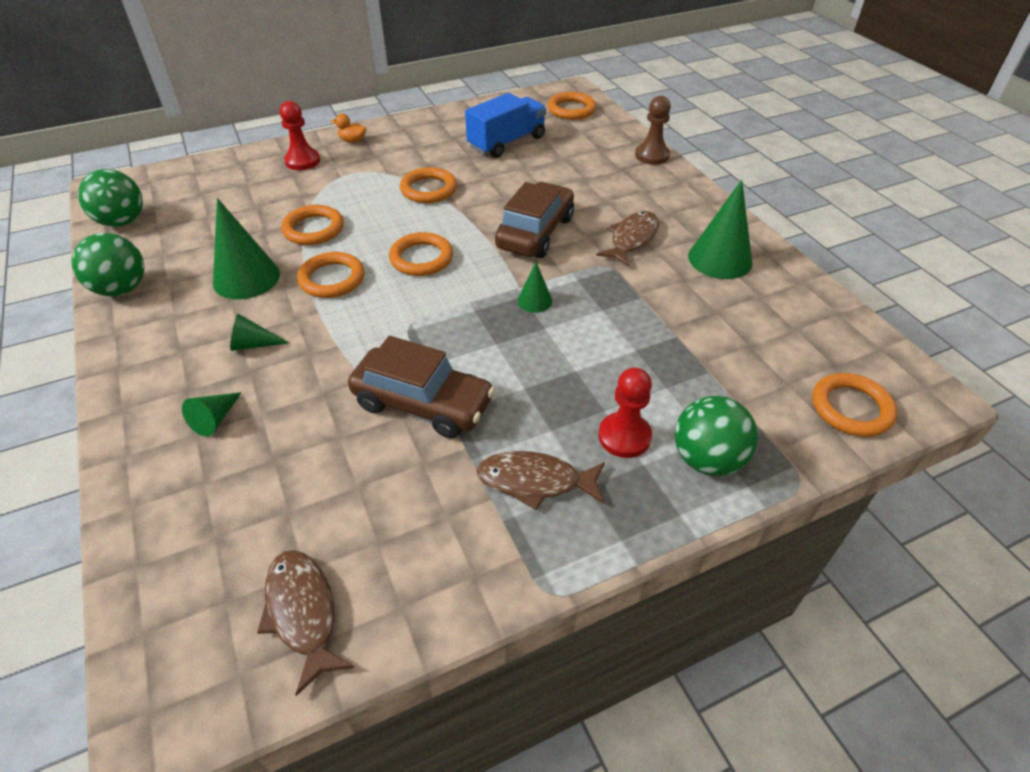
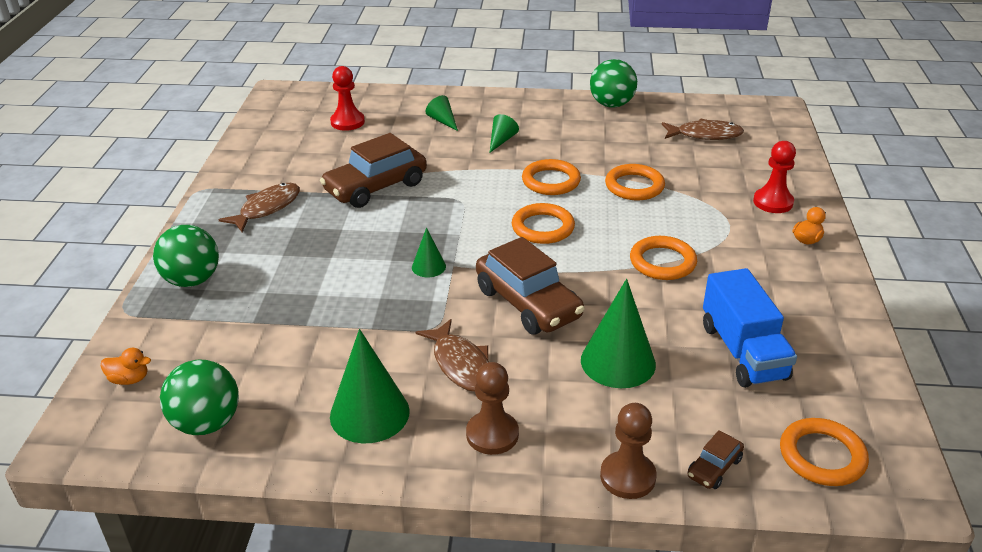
camera: 120 degrees right, 10 degrees down
(122, 222) = (709, 111): green ball -> green ball (207, 423)
(246, 278) = (584, 148): green cone -> green cone (618, 362)
(303, 612) = (284, 126): brown fish -> brown fish (705, 135)
(615, 134) = (714, 468): none -> brown car
(624, 436) = (253, 254): red pawn -> red pawn (347, 122)
(676, 205) = (492, 434): none -> brown pawn
(851, 408) = (129, 379): orange ring -> orange duck

